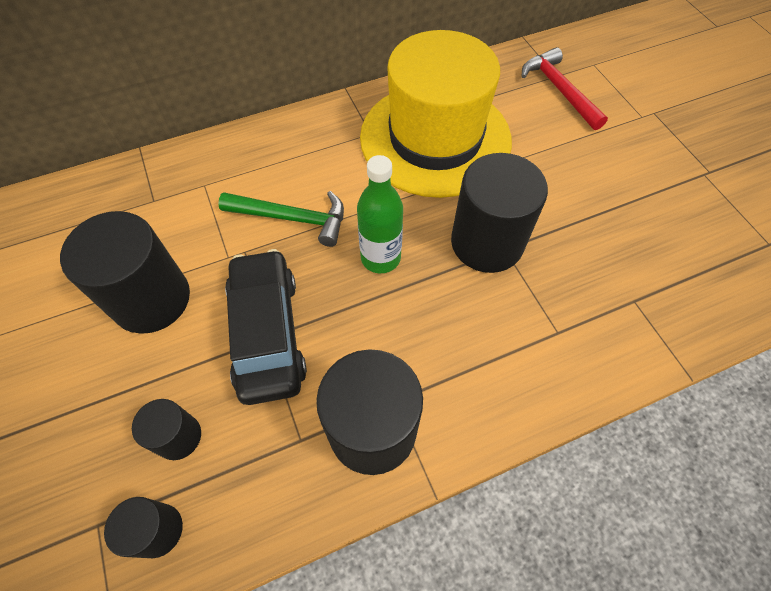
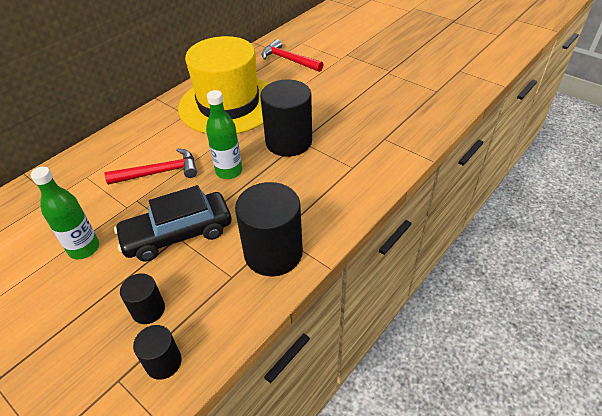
camera: 25 degrees left, 15 degrees down
(151, 299) = (84, 248): black cylinder -> green bottle
(268, 333) = (178, 234): black car -> black car turned 75 degrees counterclockwise
(292, 218) = (159, 172): green hammer -> red hammer

